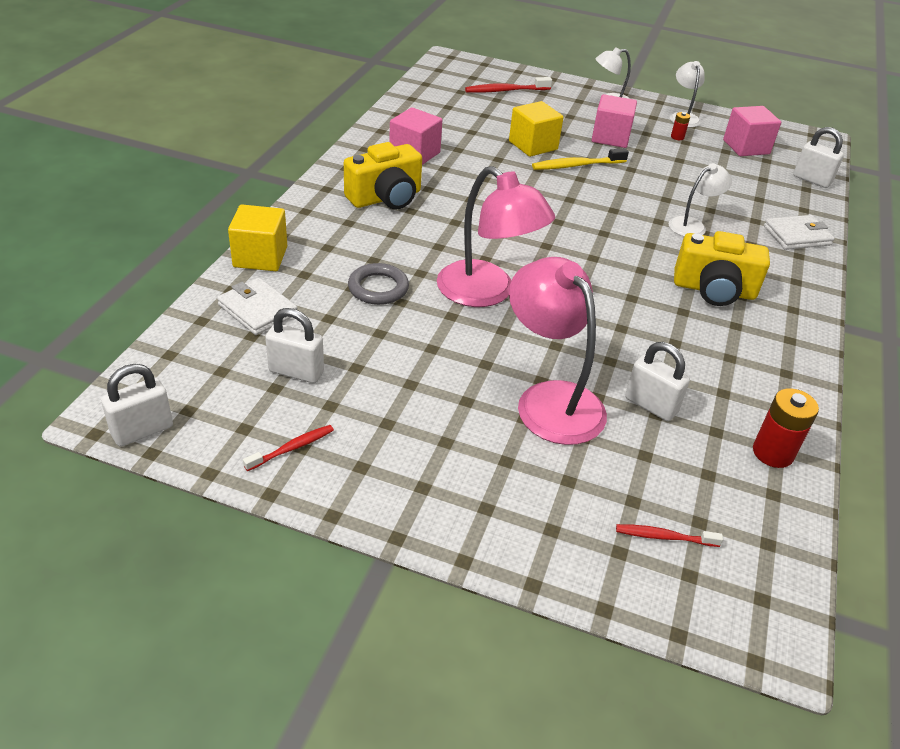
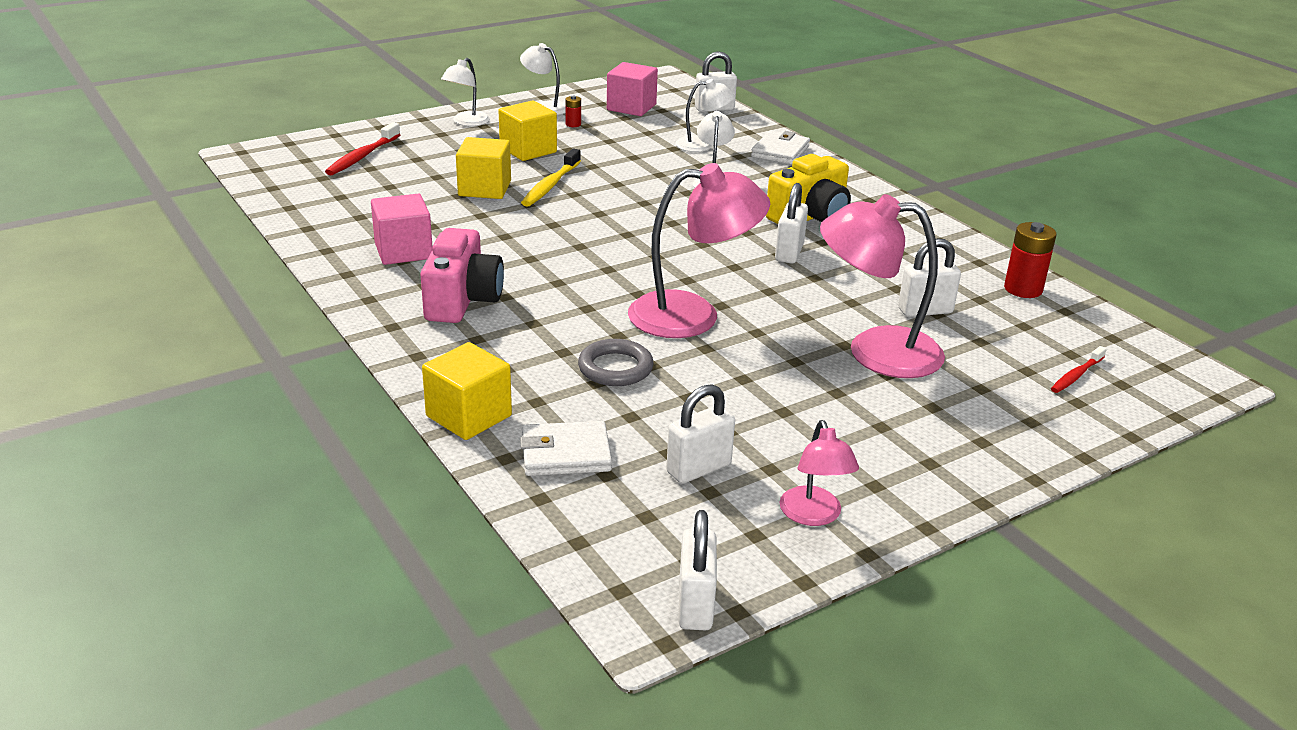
camera: 50 degrees left, 10 degrees down
(291, 448) = (813, 516): red toothbrush -> pink lamp
(386, 198) = (462, 300): yellow camera -> pink camera
(610, 137) = (528, 150): pink cube -> yellow cube
(640, 301) = (789, 253): none -> white padlock
(743, 198) = (702, 145): none -> white lamp

